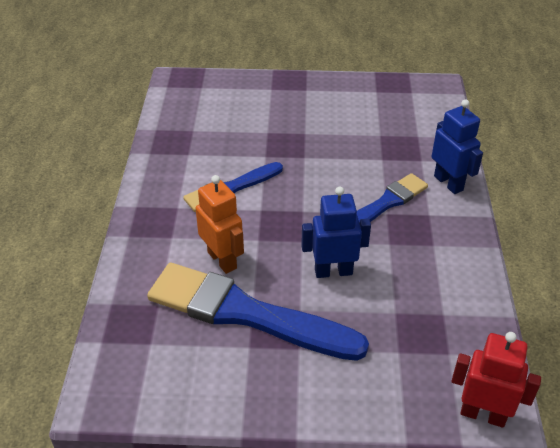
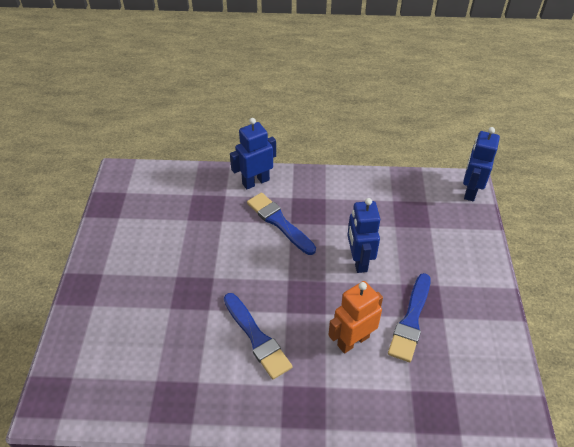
camera: 90 degrees left, 5 degrees up
(246, 313) = (411, 320): blue brush -> blue brush, size x0.57
(483, 414) = (470, 191): red robot -> blue robot

